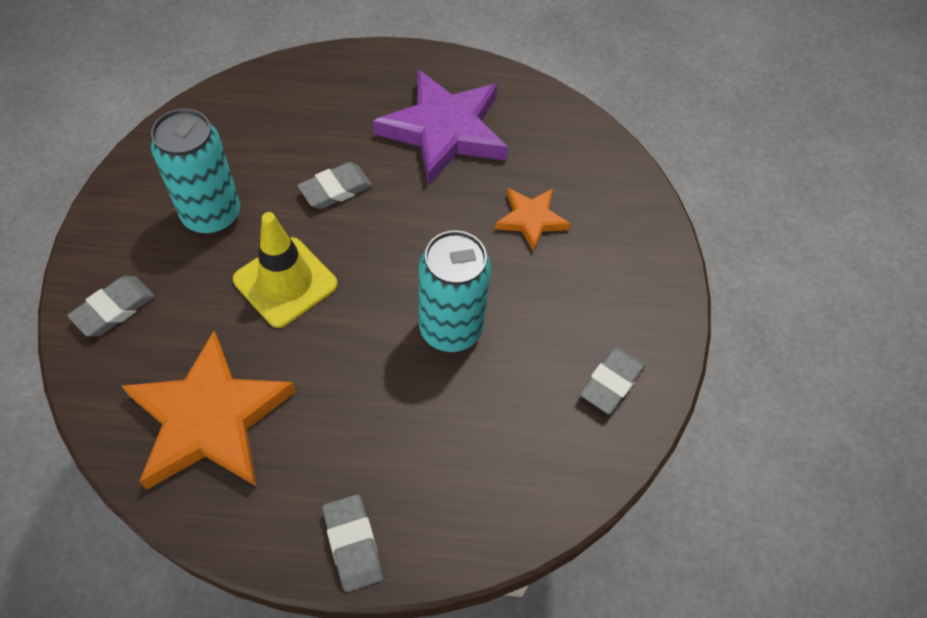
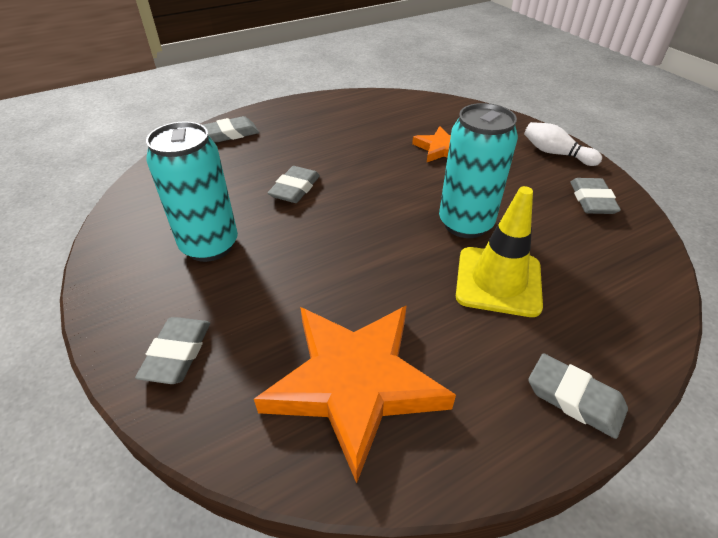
camera: 30 degrees left, 15 degrees down
(285, 282) = (316, 257): yellow traffic cone -> yellow traffic cone (498, 281)
(339, 75) = (231, 133): none -> grey eraser
(444, 130) = (335, 132): purple star -> none
(650, 300) = (555, 153): none -> white bowling pin

